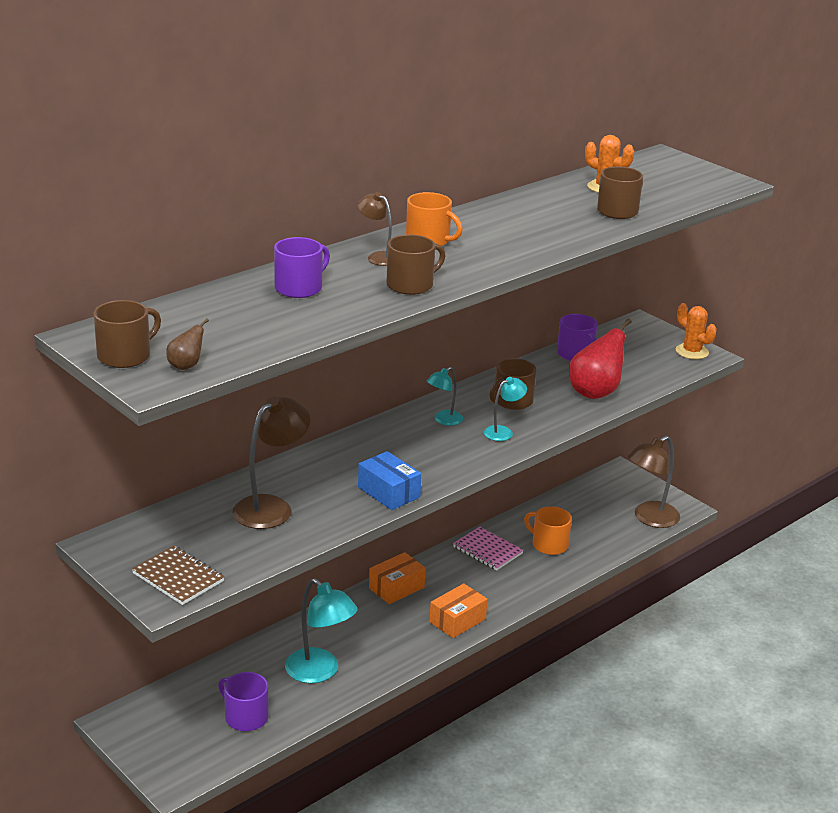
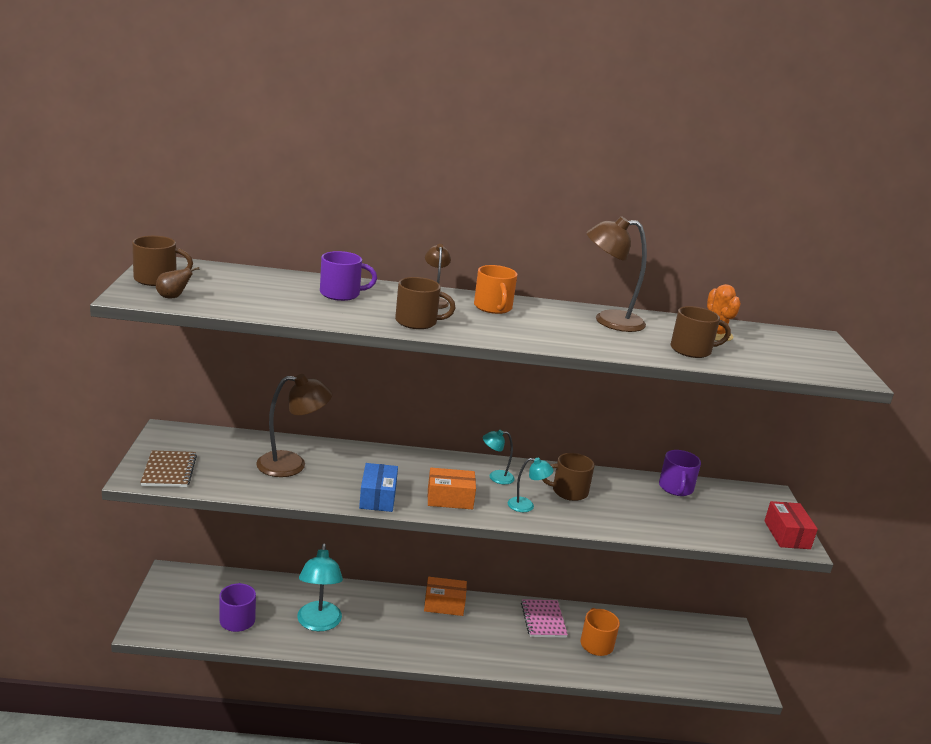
camera: 40 degrees right, 5 degrees down
(457, 620) = (453, 651): orange box -> orange box (450, 498)
(595, 392) = (647, 519): red pear -> none
(649, 518) = (708, 676): brown lamp -> brown lamp (608, 320)
(692, 352) = (787, 535): orange cactus -> red box

